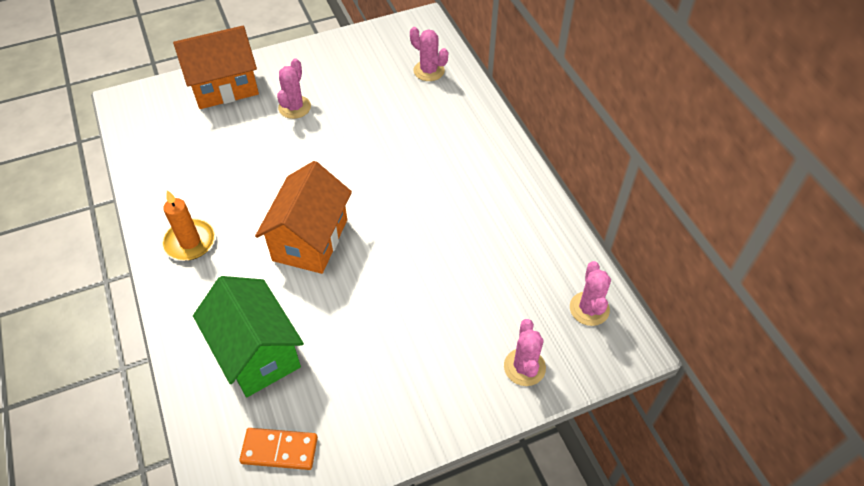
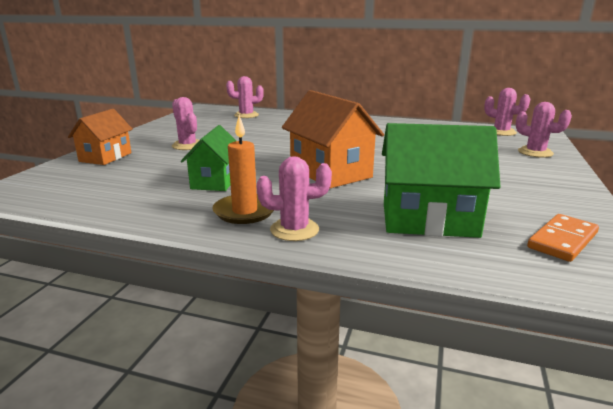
camera: 50 degrees left, 30 degrees down
(181, 287) = (294, 230): none -> pink cactus
(224, 87) = (105, 157): orange house -> orange house, size x0.64
(230, 186) = (215, 181): none -> green house

